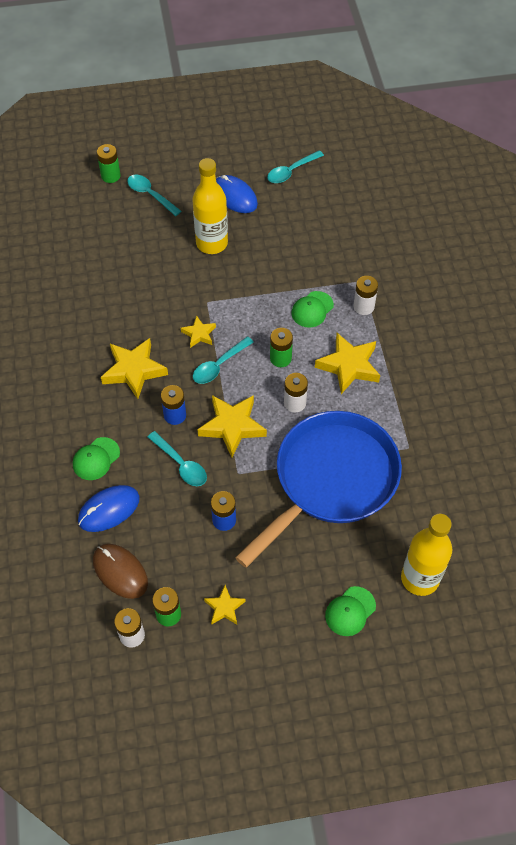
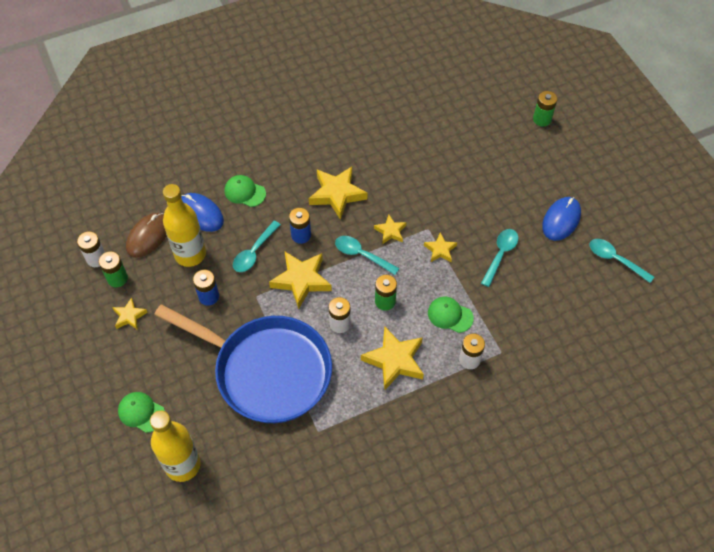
camera: 75 degrees right, 0 degrees up
(150, 195) = (533, 154): turquoise spoon -> turquoise spoon (500, 254)
(212, 243) = (496, 215): yellow bottle -> yellow bottle (190, 254)
(236, 298) = (440, 250): none -> yellow star

